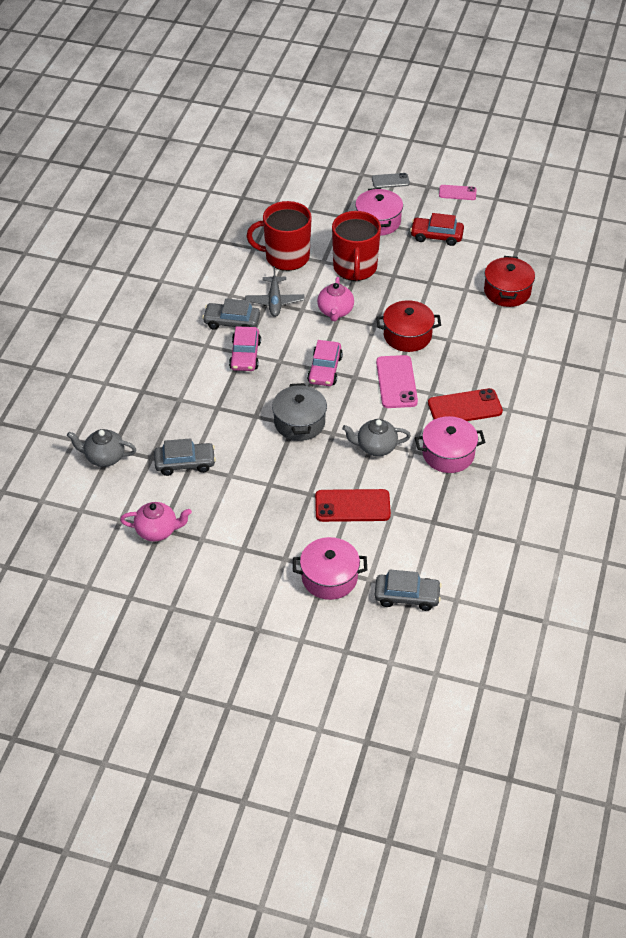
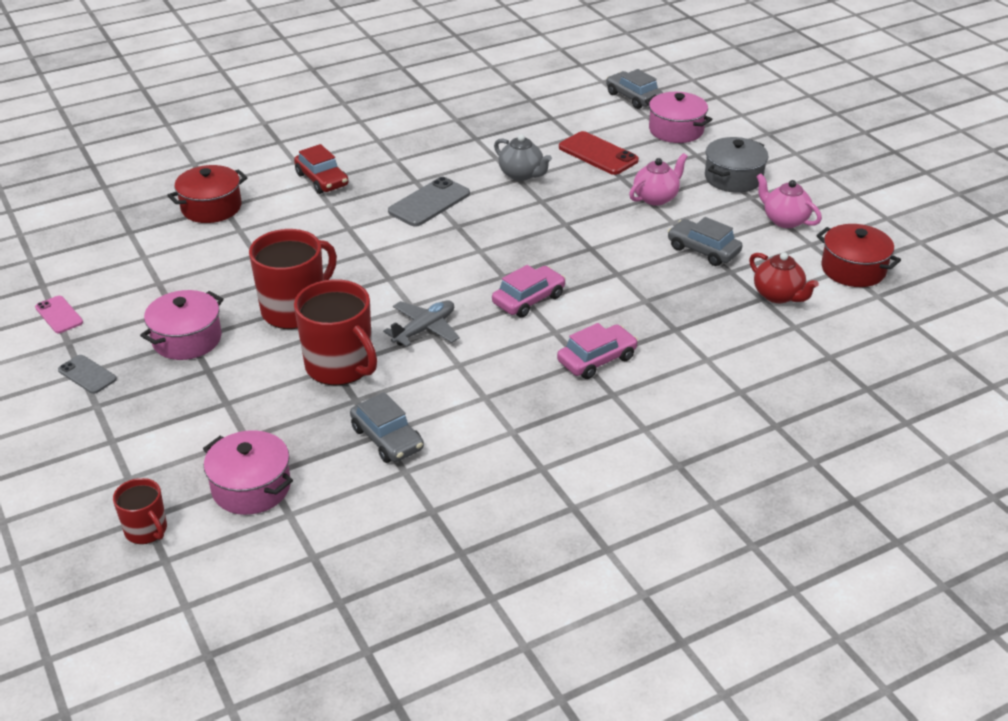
camera: 135 degrees left, 10 degrees down
(104, 457) = (778, 295): grey teapot -> red teapot
(231, 322) = (497, 337): grey car -> grey car (387, 438)
(255, 153) = (146, 530): none -> red mug
(299, 422) = (558, 222): grey pot -> grey pot (733, 178)
(325, 369) = (473, 245): pink car -> pink car (597, 359)
(335, 311) = (383, 284): pink teapot -> pink teapot (656, 198)
(396, 382) = (429, 203): pink phone -> grey phone
(407, 335) = (357, 227): red pot -> red pot (853, 269)
(436, 236) = (166, 288): red car -> red car (322, 180)
(448, 454) = (473, 142): pink pot -> pink pot (251, 487)
(465, 407) = (407, 159): red phone -> none

